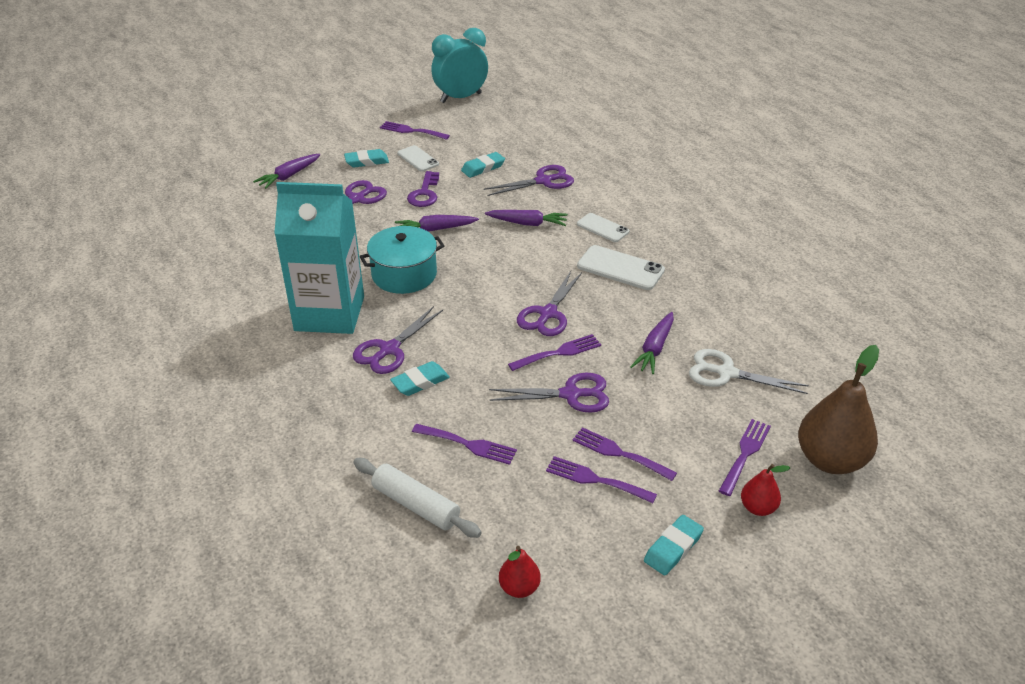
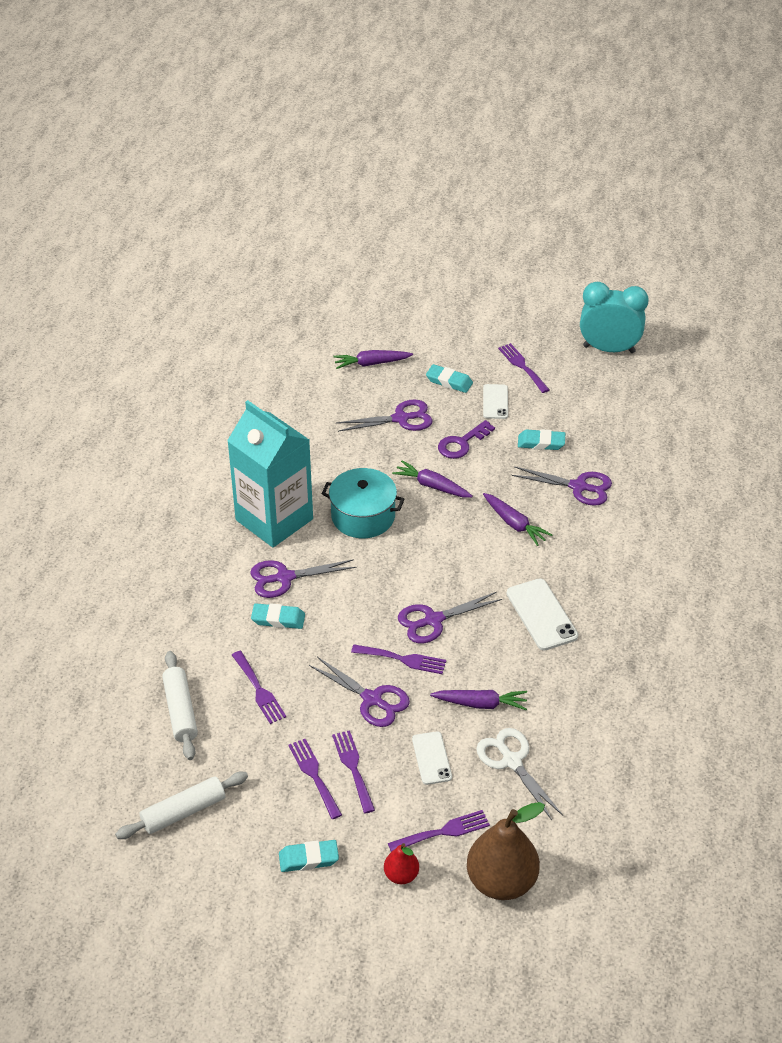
camera: 40 degrees right, 5 degrees up
(519, 588) = (184, 812): red pear -> white rolling pin
(602, 228) = (574, 566): white phone -> white phone (431, 758)
(654, 349) = (481, 704): purple carrot -> purple carrot turned 150 degrees counterclockwise

